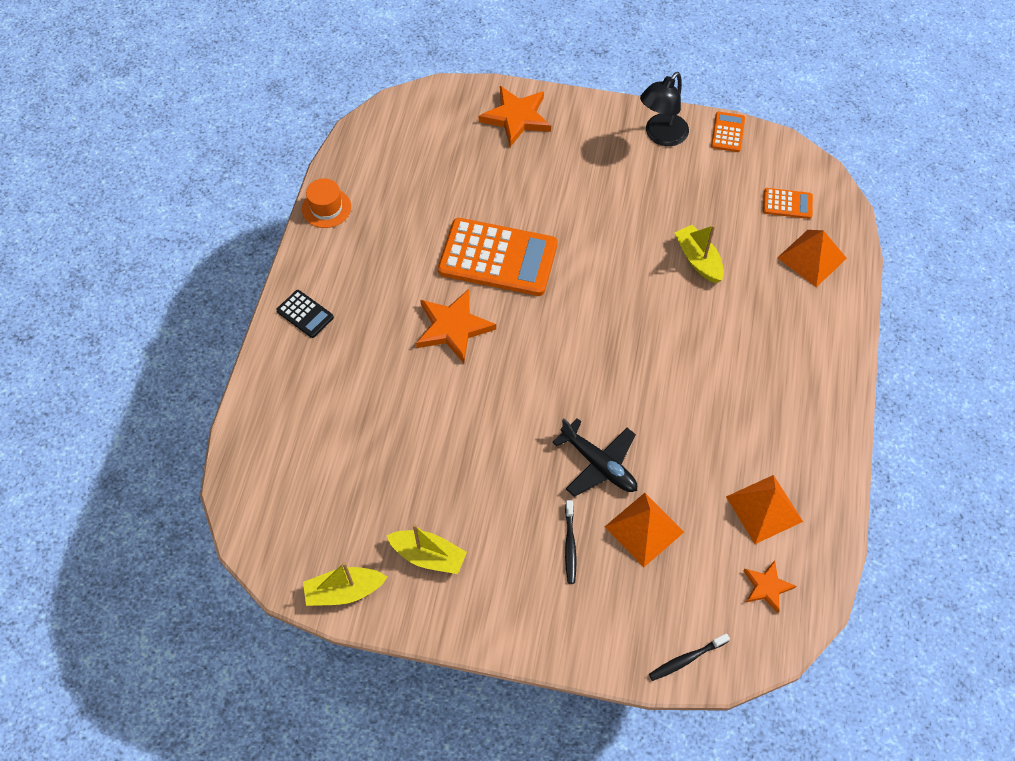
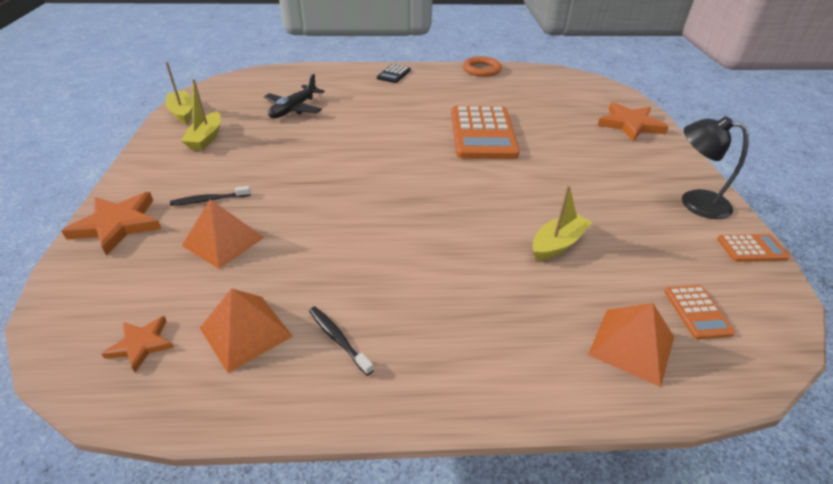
camera: 75 degrees right, 20 degrees down
(326, 208) = (481, 69): orange hat -> orange ring
(453, 327) = (407, 123): orange star -> orange star (118, 225)
(599, 464) = (292, 206): black plane -> black plane (294, 109)
(686, 659) = (71, 286): black toothbrush -> black toothbrush (338, 339)

